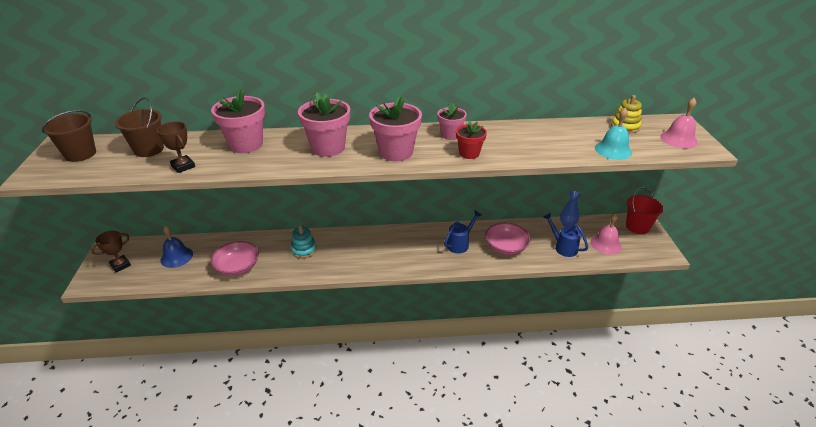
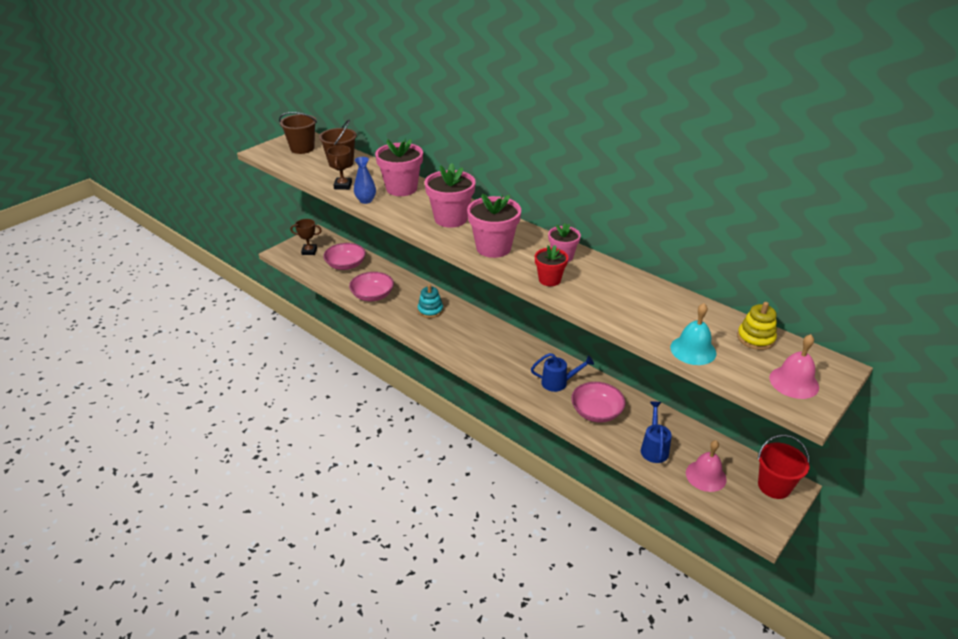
camera: 45 degrees right, 0 degrees up
(176, 257) = (346, 265): blue bell -> pink bowl
(567, 224) = (693, 433): blue vase -> blue vase (366, 200)

